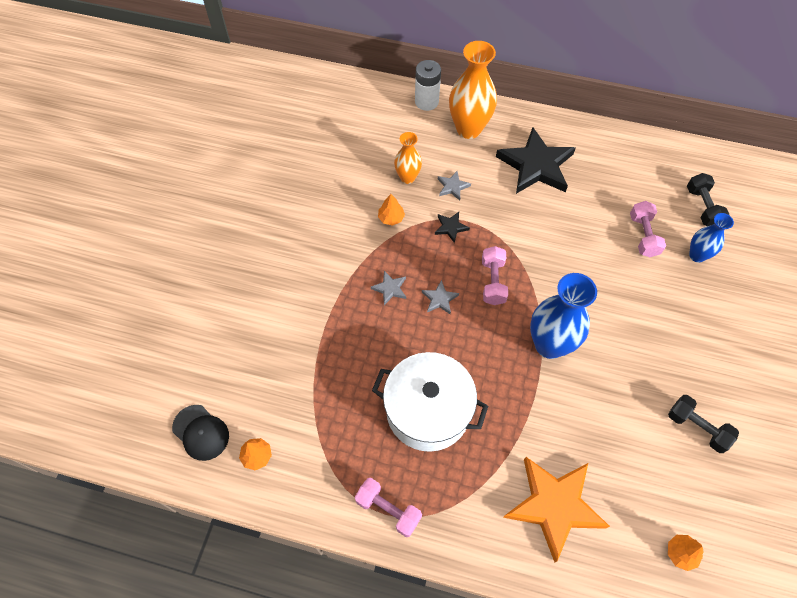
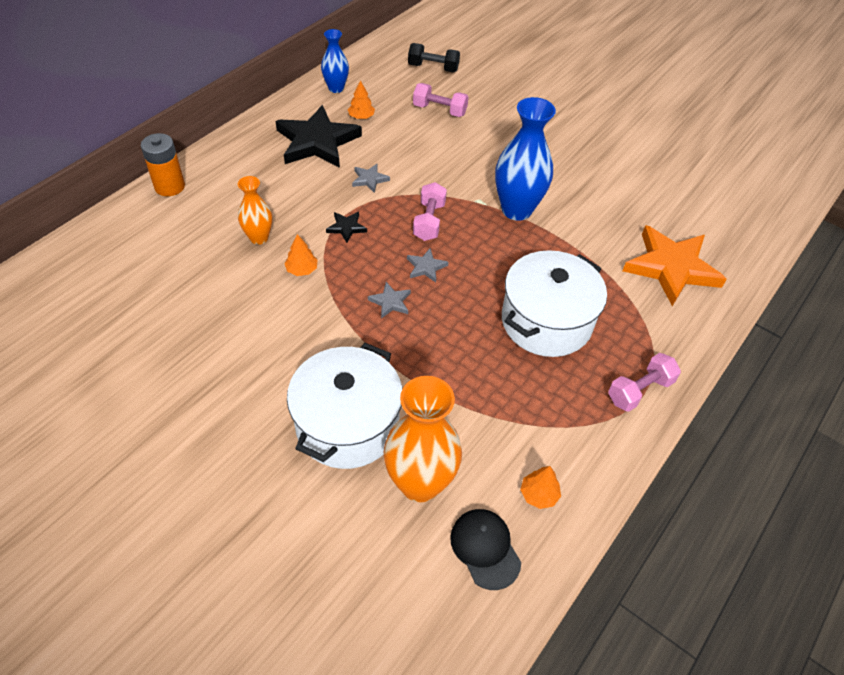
camera: 70 degrees left, 10 degrees down
(201, 432) = (485, 548): black cap -> black cap turned 90 degrees counterclockwise
(267, 306) = (347, 424): none -> white pot
(426, 102) = (169, 186): white battery -> orange battery
(452, 187) = (297, 208): grey star -> grey star (369, 179)
(468, 129) = (234, 169): orange vase -> orange vase (420, 483)
(493, 281) = (429, 221): pink dumbbell -> pink dumbbell turned 75 degrees clockwise
(681, 553) = (731, 209): orange tree -> orange tree (361, 117)
(697, 255) = (477, 90): blue vase -> blue vase (336, 88)
(697, 427) = (631, 157): black dumbbell -> none

